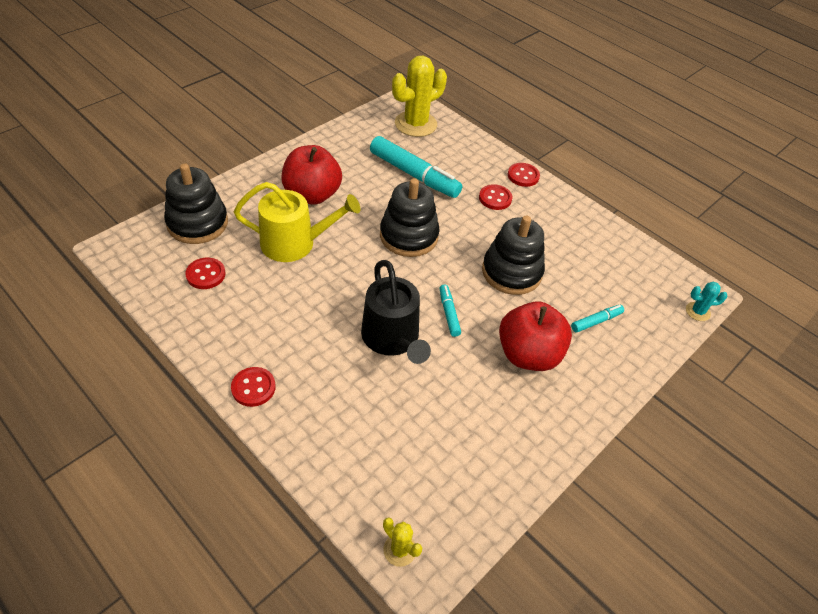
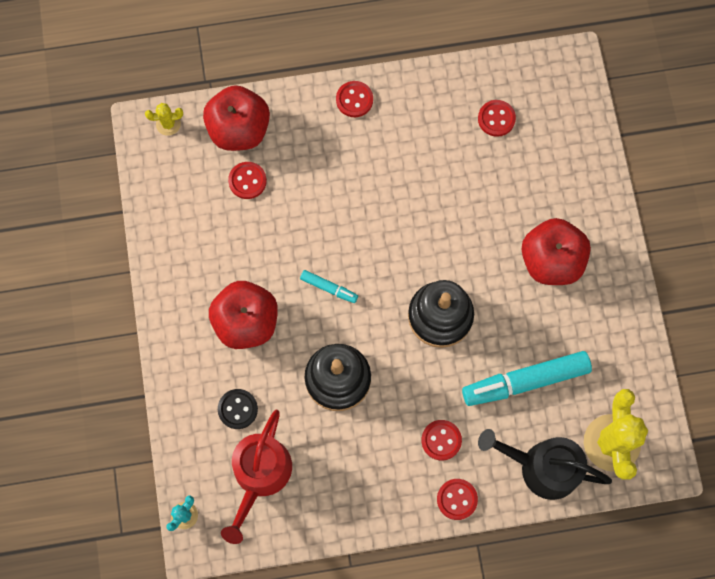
camera: 130 degrees right, 25 degrees up
(197, 223) = (568, 140): black stacking toy -> none
(294, 243) = (492, 209): yellow watering can -> none
(356, 472) = (239, 130): none -> red apple
(392, 338) = (333, 225): black watering can -> black watering can (542, 467)
(404, 430) = (247, 181): none -> red button
(596, 321) = (238, 409): turquoise marker -> black button
(623, 282) = (260, 475): none -> red watering can

